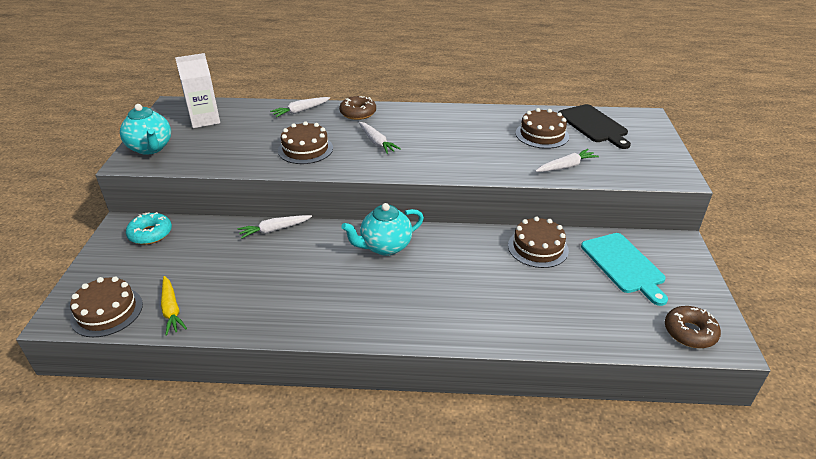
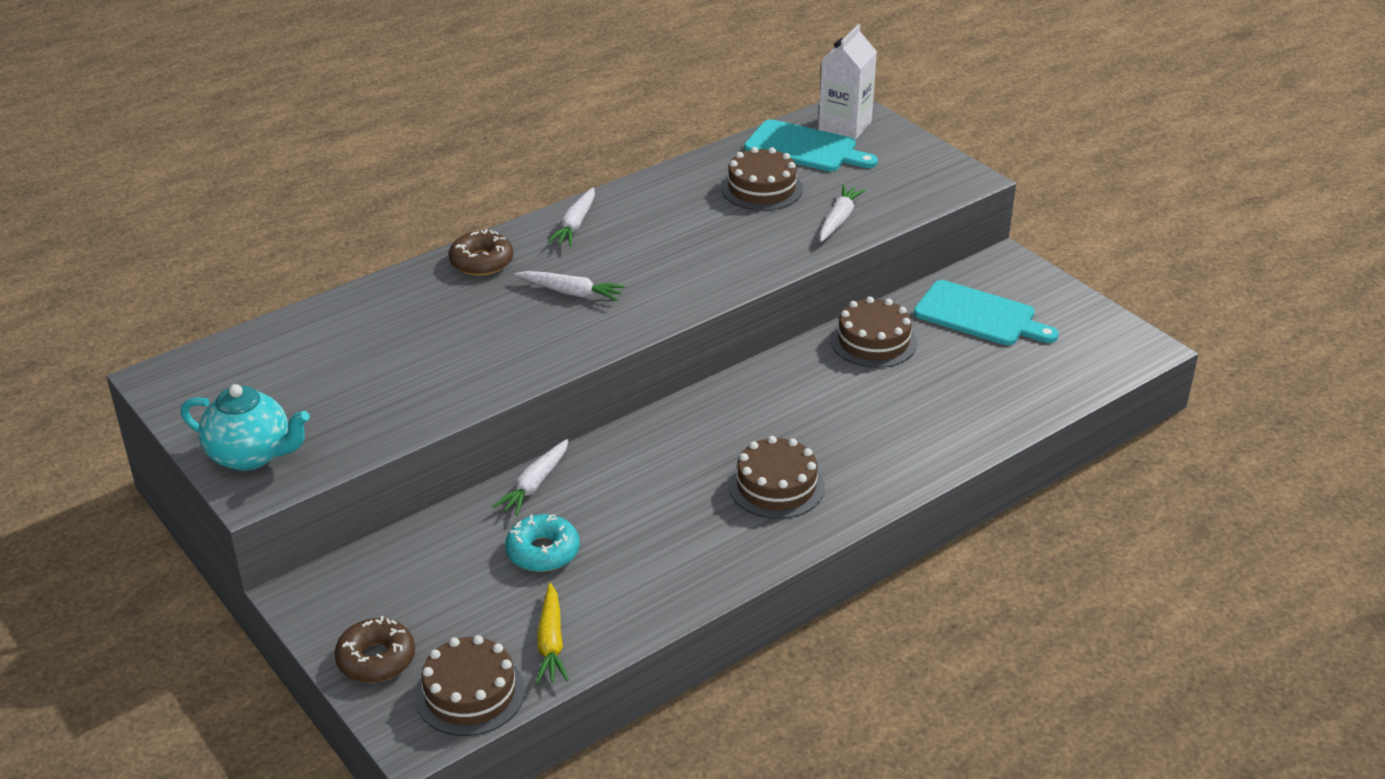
camera: 40 degrees left, 0 degrees up
(150, 234) = (366, 582): turquoise donut -> turquoise donut (543, 552)
(171, 310) = (551, 642): yellow carrot -> yellow carrot turned 60 degrees clockwise
(204, 120) = (260, 376): white carton -> white carton (845, 126)
(300, 111) = (391, 296): white carrot -> white carrot (575, 225)
(305, 149) = (489, 347): brown cake -> brown cake (776, 486)
(385, 247) = (704, 430): turquoise teapot -> none
(594, 125) = (805, 148): black cutting board -> turquoise cutting board
(690, 332) = (1105, 354): brown donut -> brown donut (376, 659)

